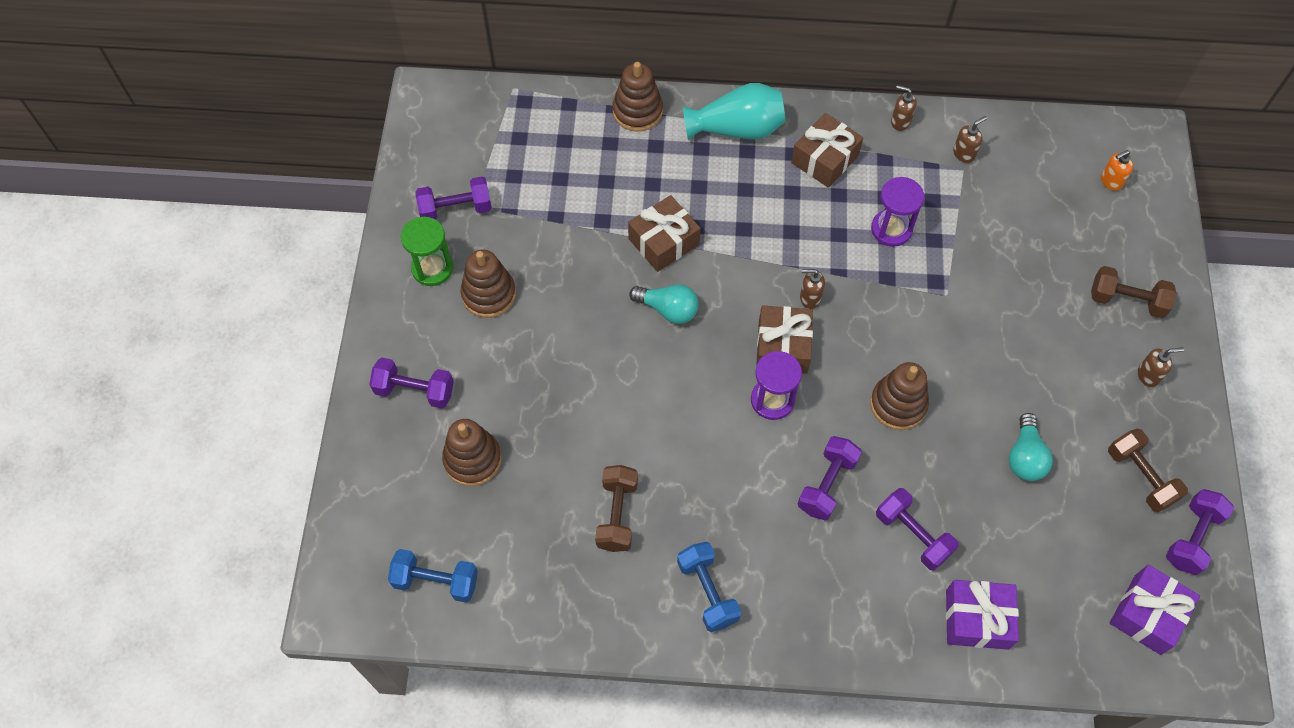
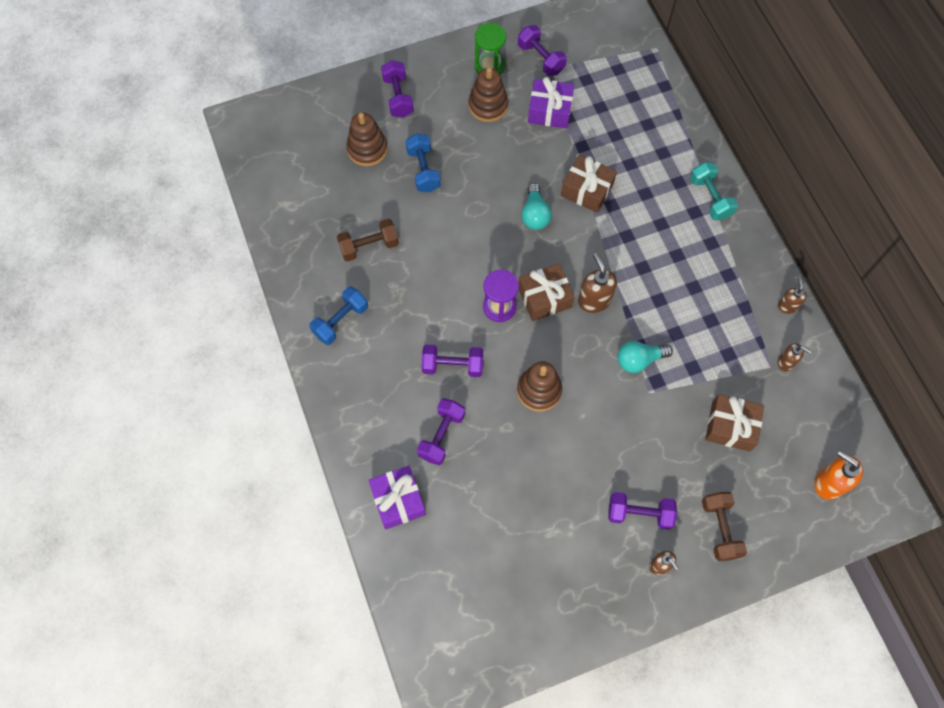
camera: 65 degrees right, 5 degrees up
(436, 581) = (279, 166): blue dumbbell -> blue dumbbell (423, 170)
(637, 111) = (685, 129): brown stacking toy -> none
(737, 129) = (710, 198): turquoise vase -> turquoise dumbbell
(809, 298) = (594, 300): brown soap dispenser -> brown soap dispenser, size x1.63
(824, 159) = (720, 266): brown gift -> brown gift (730, 426)
(891, 229) = (684, 334): purple hourglass -> none
(1025, 457) = (541, 493): turquoise light bulb -> turquoise light bulb (639, 360)
(1110, 181) = (828, 483): orange soap dispenser -> orange soap dispenser, size x1.63
(1140, 477) = (567, 584): brown dumbbell -> none
(1147, 614) = (456, 621): purple gift -> purple gift (550, 110)
(1192, 538) = (534, 638): purple dumbbell -> purple dumbbell (639, 513)

